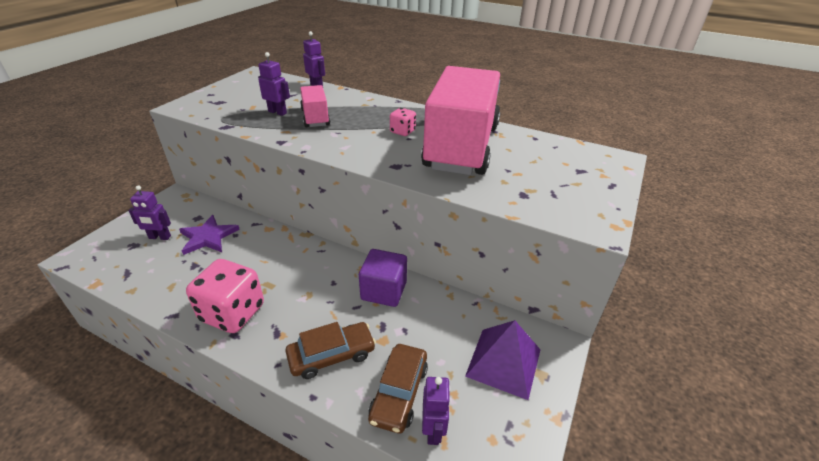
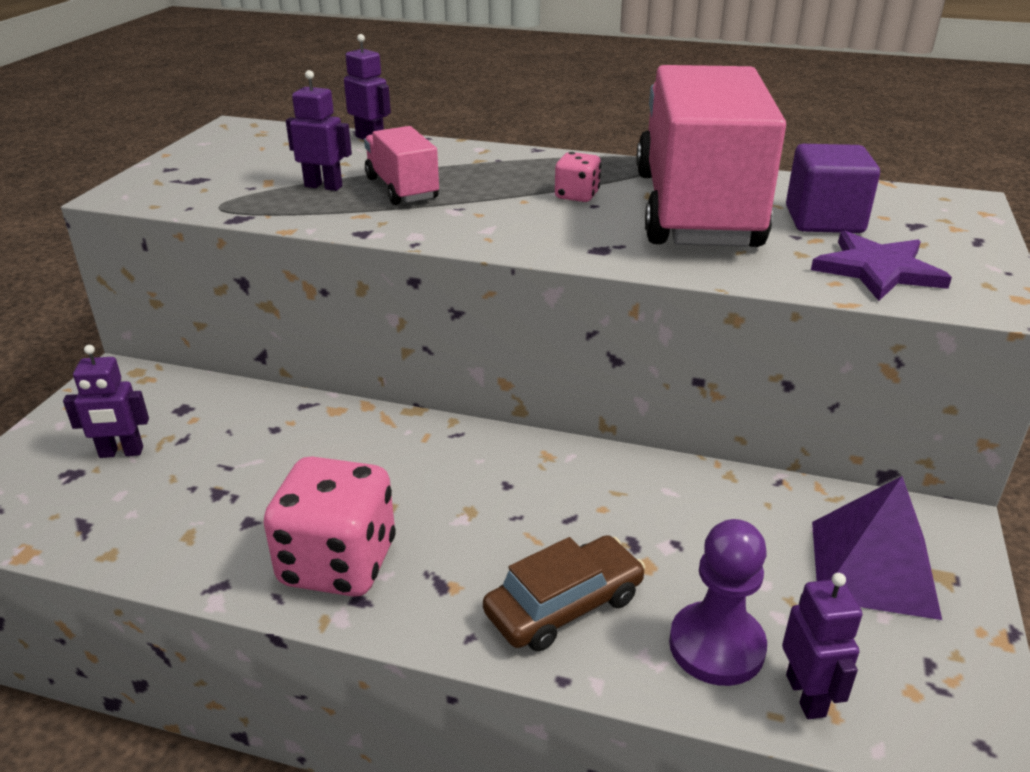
camera: 10 degrees left, 5 degrees down
(208, 237) = (222, 439): purple star -> purple star (878, 270)
(384, 291) = (607, 485): purple cube -> purple cube (824, 220)
(399, 393) = (716, 646): brown car -> purple pawn

